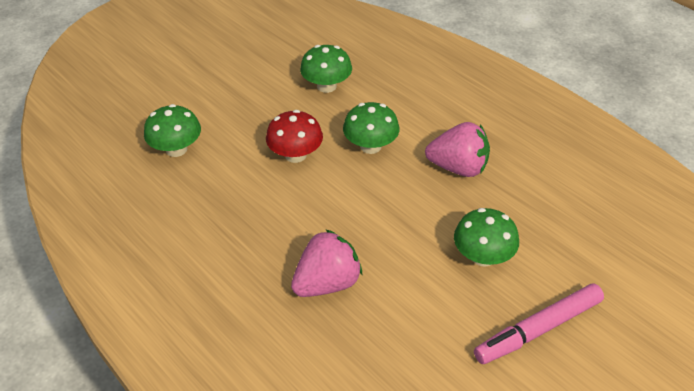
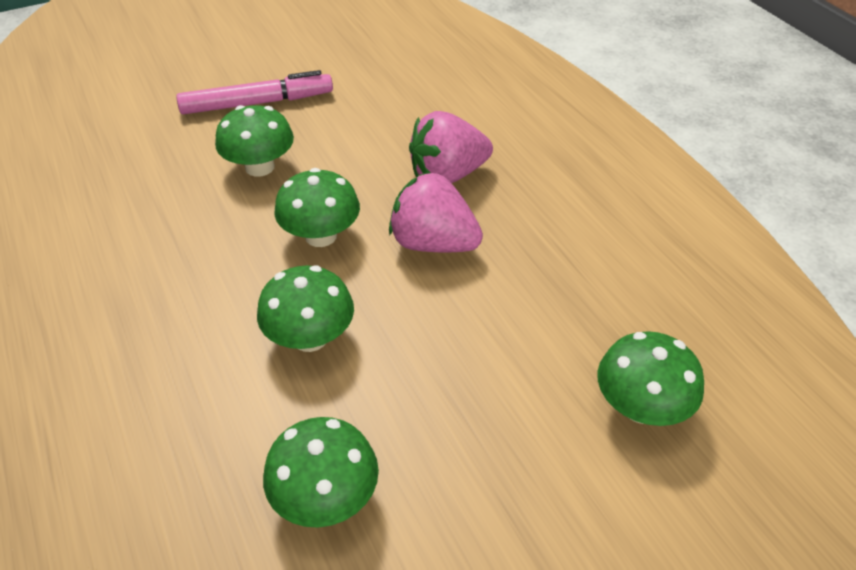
camera: 165 degrees left, 0 degrees up
(295, 155) = (436, 348): red mushroom -> none
(400, 208) = (321, 236): none -> green mushroom
(458, 168) = (205, 273): pink strawberry -> pink strawberry (433, 243)

